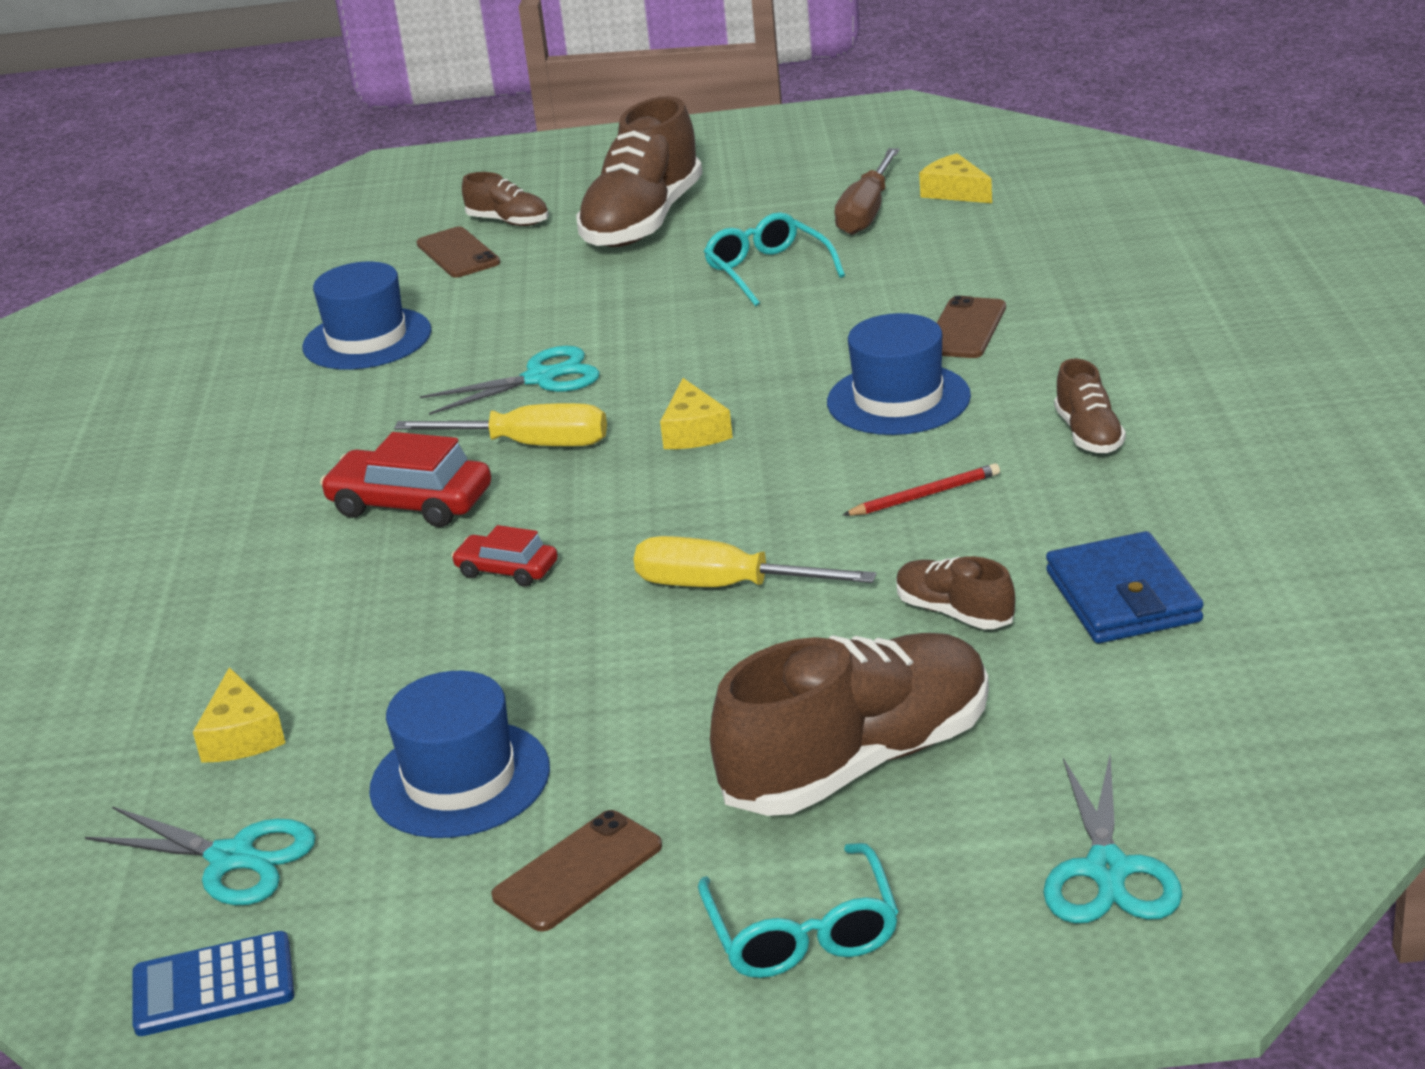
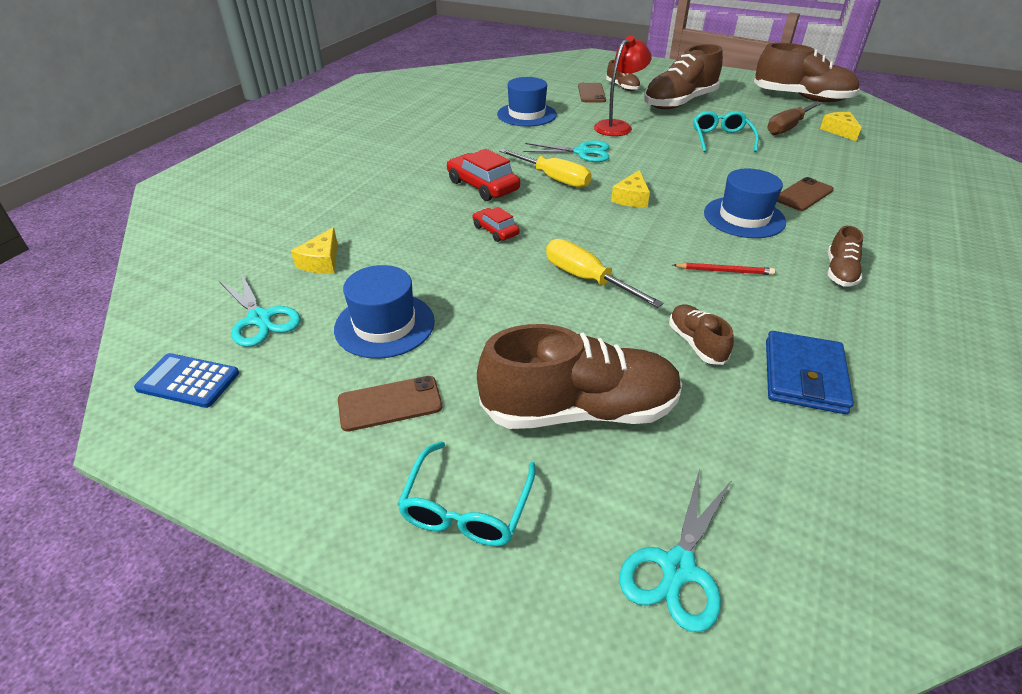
camera: 25 degrees right, 10 degrees up
(564, 306) = (617, 126): none -> red lamp
(854, 144) = (801, 98): none -> brown shoe

